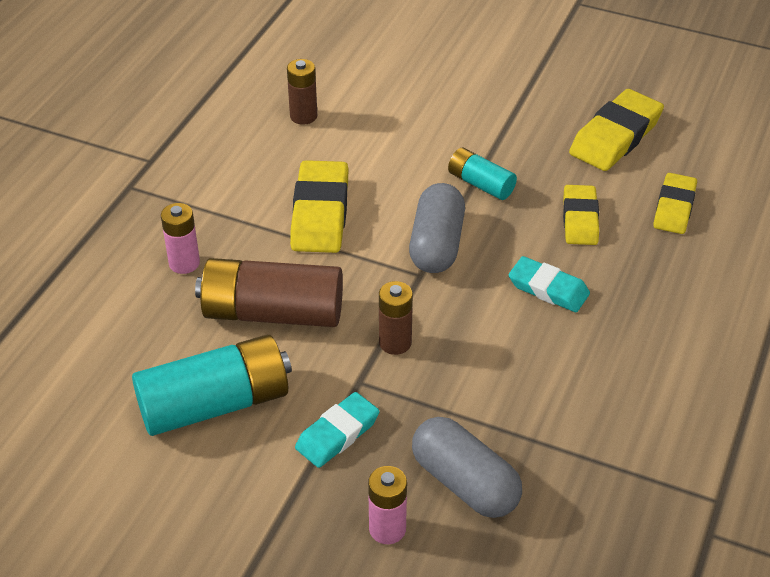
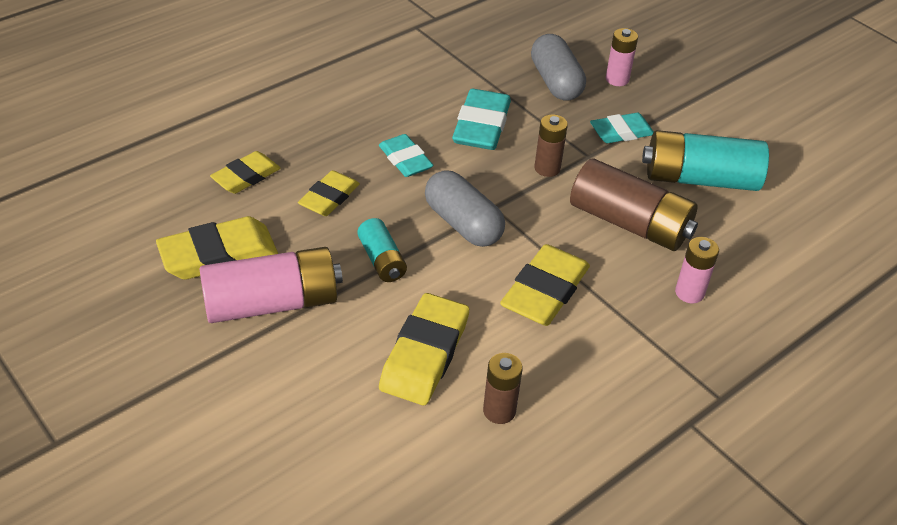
camera: 155 degrees left, 0 degrees up
(386, 130) = (424, 354): none -> yellow eraser
(437, 244) = (463, 224): grey capsule -> grey capsule turned 75 degrees counterclockwise
(505, 368) = (481, 126): none -> turquoise eraser
(534, 120) = (272, 303): none -> pink battery

